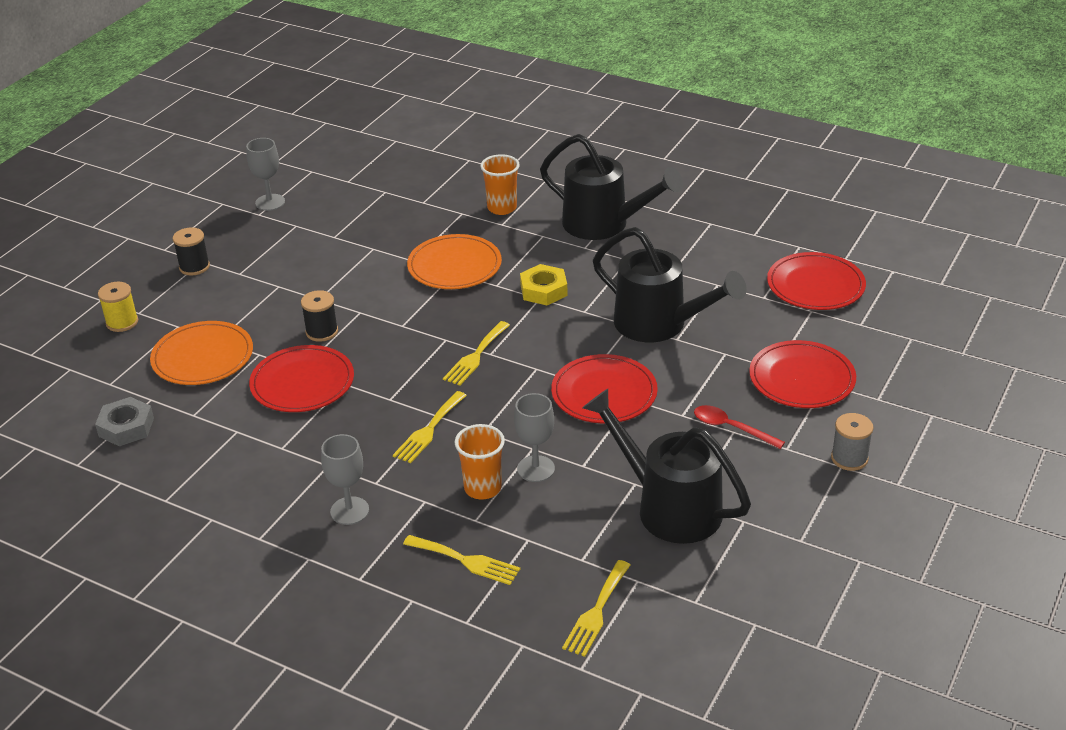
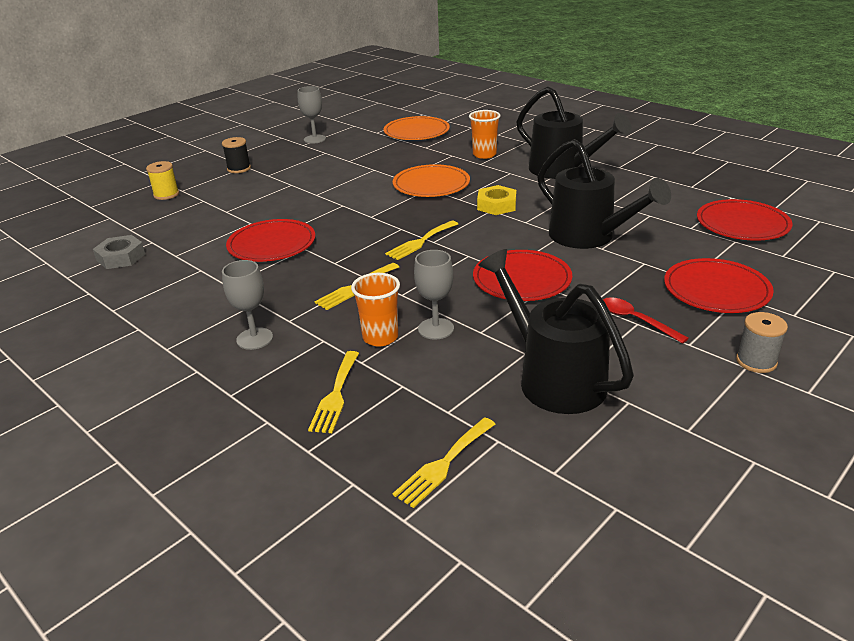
camera: 15 degrees right, 5 degrees down
(202, 357) = (208, 220): orange plate -> orange plate (416, 132)
(322, 332) = (306, 214): black spool -> none
(466, 561) = (335, 395): yellow fork -> yellow fork turned 60 degrees clockwise

